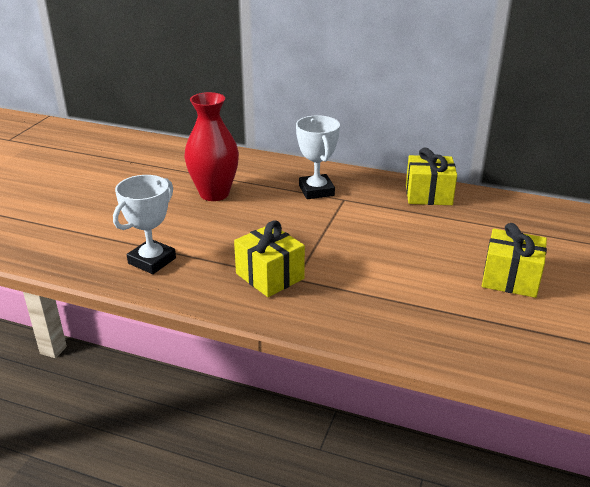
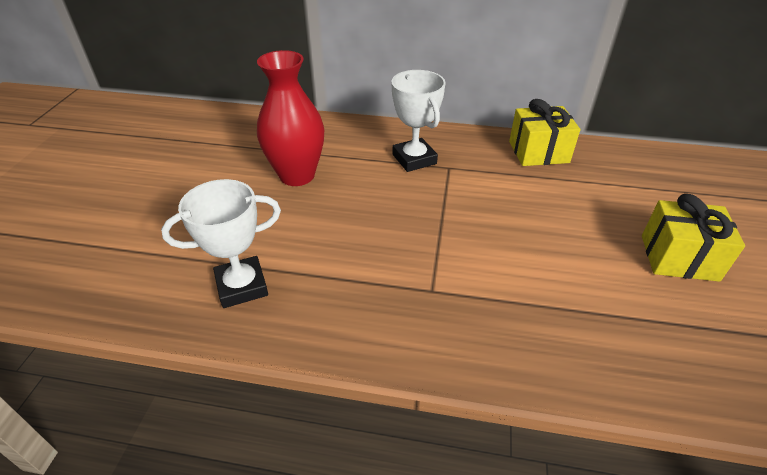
camera: 10 degrees left, 10 degrees up
(152, 261) = (242, 286): white trophy -> white trophy turned 45 degrees clockwise
(270, 276) = (399, 291): yellow gift -> none

